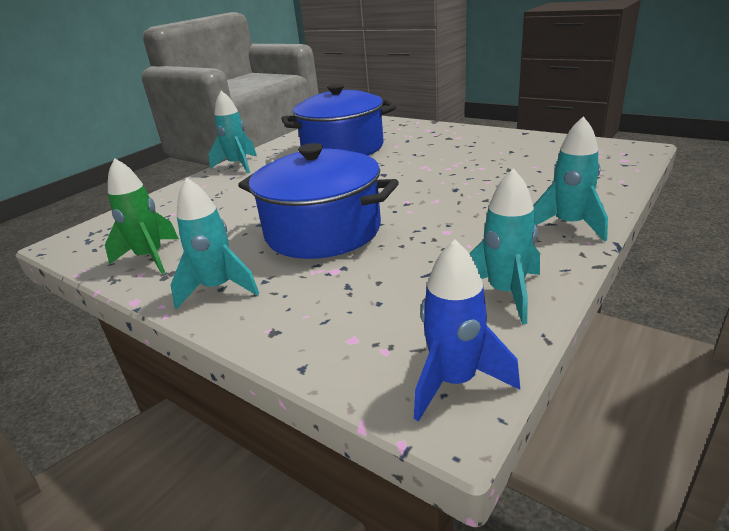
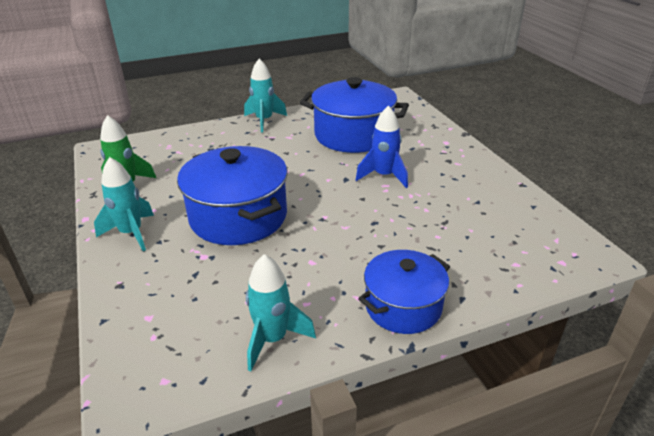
camera: 30 degrees right, 5 degrees up
(454, 381) = (158, 383): blue rocket -> blue rocket (384, 176)
(569, 225) = (403, 306): turquoise rocket -> blue pot

